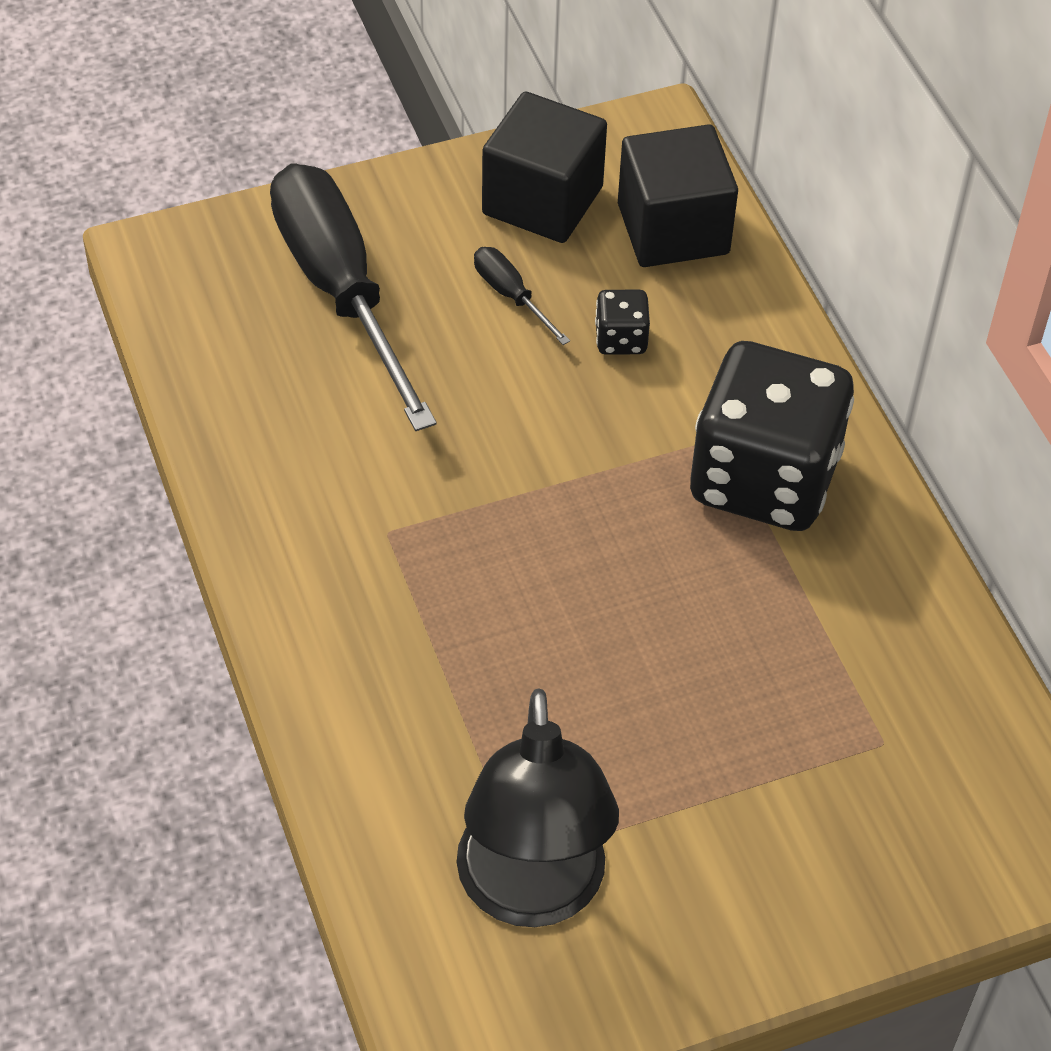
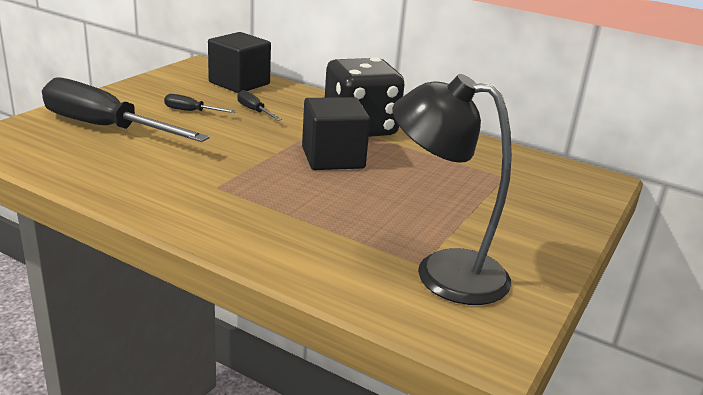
camera: 40 degrees left, 25 degrees down
(532, 893) = (442, 272): black lamp -> black lamp turned 150 degrees clockwise
(542, 200) = (175, 88): black cube -> black cube (333, 158)
(621, 339) = (254, 111): black dice -> black screwdriver

